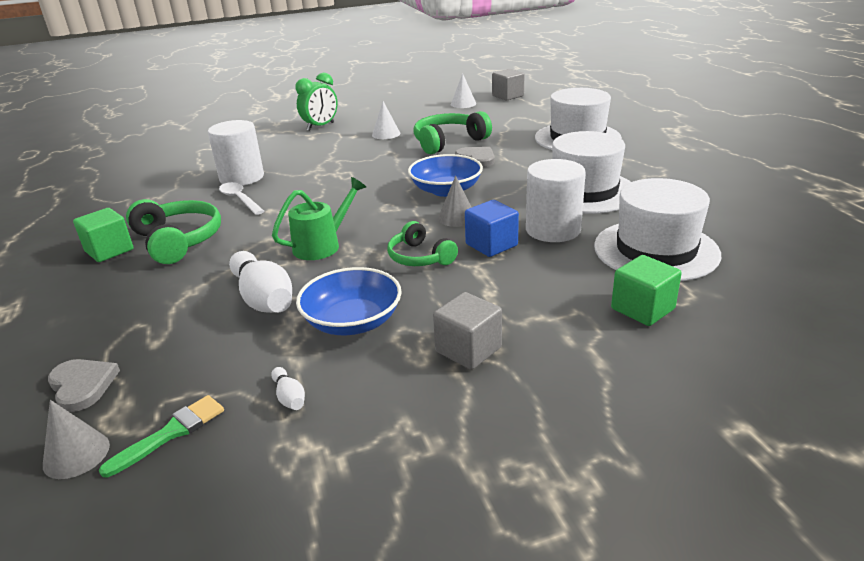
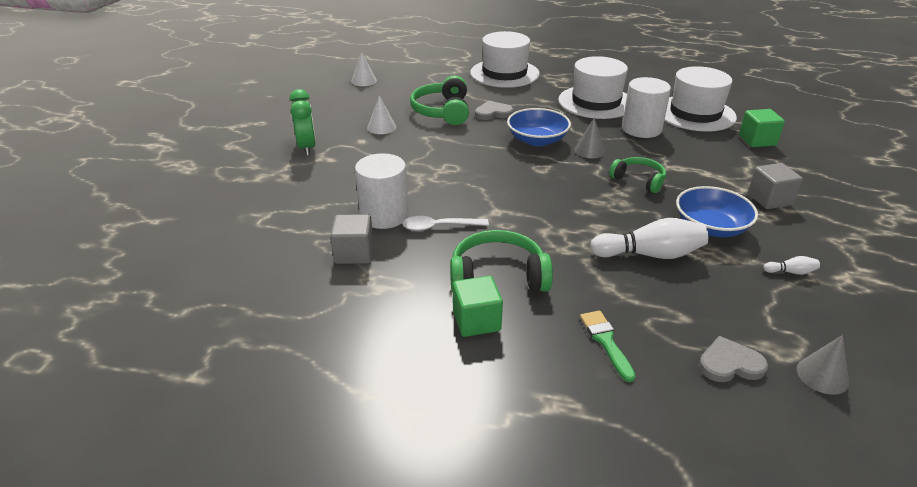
camera: 60 degrees left, 5 degrees up
(171, 433) = (812, 328): green brush -> green brush (606, 342)
(323, 245) = (581, 210): green watering can -> none
(420, 257) = (638, 180): green headphones -> green headphones turned 135 degrees counterclockwise
(491, 245) = (643, 153): blue cube -> none
(508, 96) = (377, 62): grey cube -> grey cube (354, 253)

